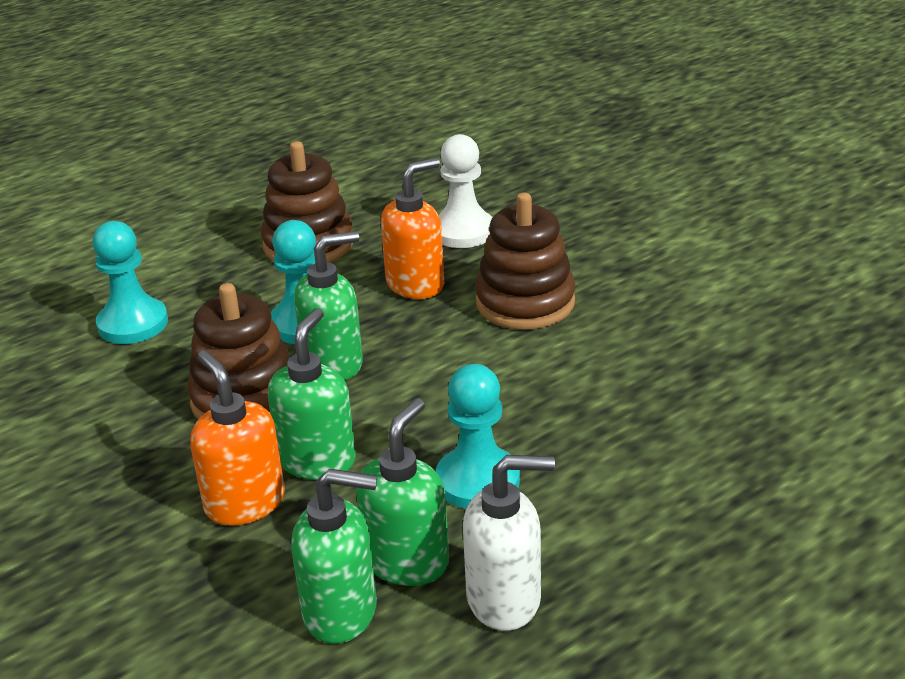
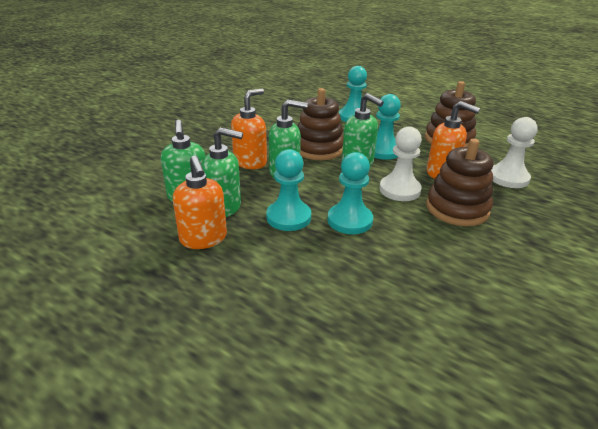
camera: 70 degrees right, 0 degrees up
(447, 340) = (399, 190): none -> white pawn
(505, 599) = (203, 239): white soap dispenser -> orange soap dispenser
(514, 414) = (349, 220): none -> turquoise pawn

